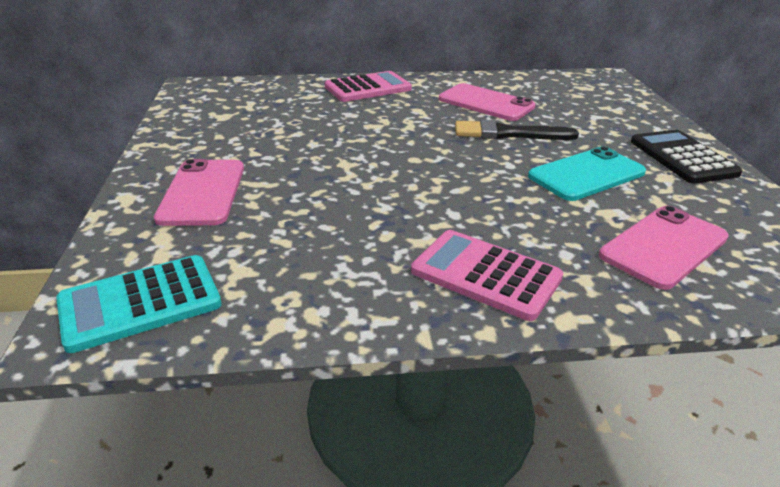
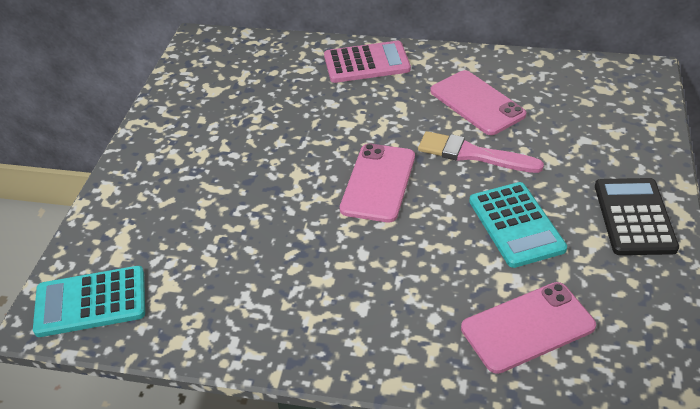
camera: 20 degrees right, 10 degrees up
(202, 192) = (166, 192): pink phone -> pink phone (378, 183)
(485, 275) = (353, 327): pink calculator -> none
(508, 134) = (473, 154): black brush -> pink brush
(586, 174) = (516, 225): turquoise phone -> turquoise calculator

